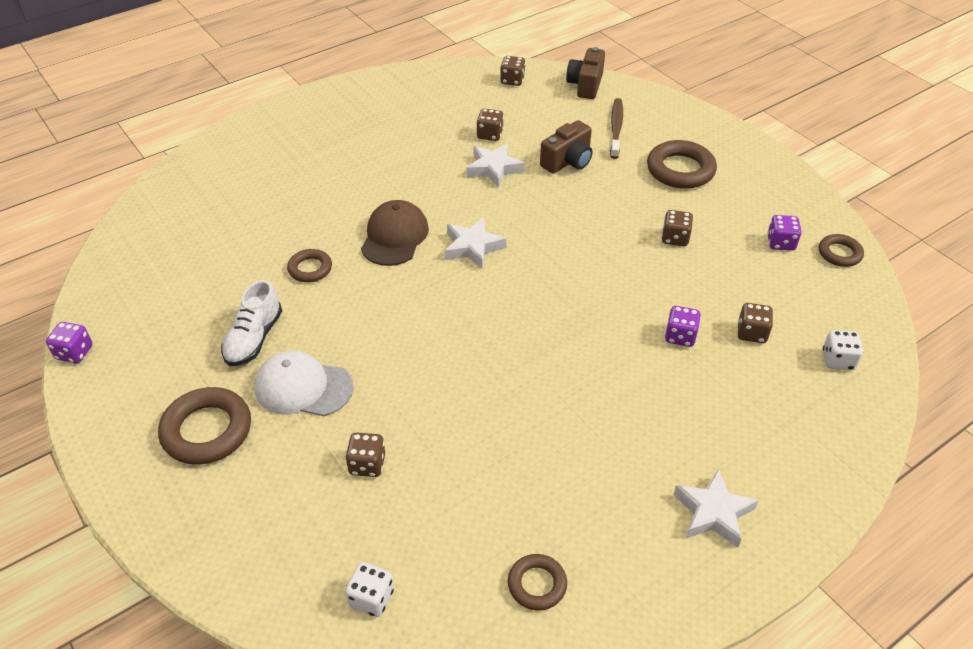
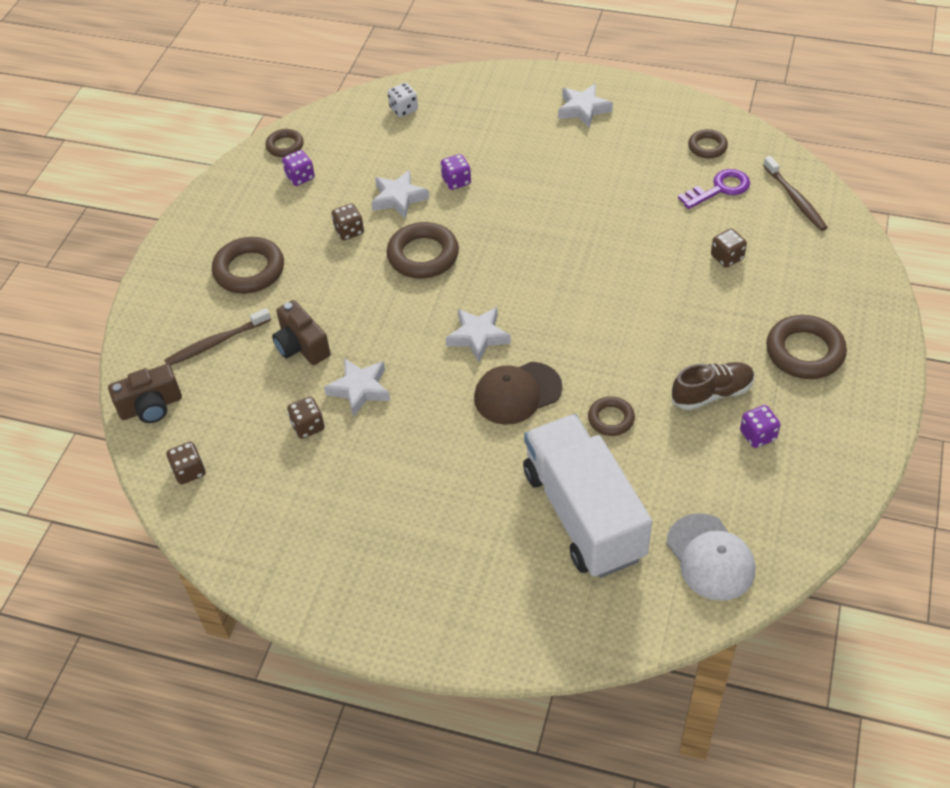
camera: 125 degrees left, 5 degrees up
(74, 353) = (854, 492): purple dice -> purple dice (758, 435)
(254, 338) = (712, 393): white shoe -> brown shoe
(262, 210) = (583, 514): none -> white truck
(303, 387) = (715, 331): white cap -> white cap (710, 557)
(371, 598) = (795, 199): white dice -> brown toothbrush
(461, 538) = (719, 189): none -> purple key
(568, 161) = (301, 346): brown camera -> brown camera turned 135 degrees counterclockwise
(599, 264) = (423, 255): none -> brown ring
(691, 287) = (398, 198): none -> white star
(751, 333) = (417, 152): brown dice -> none

